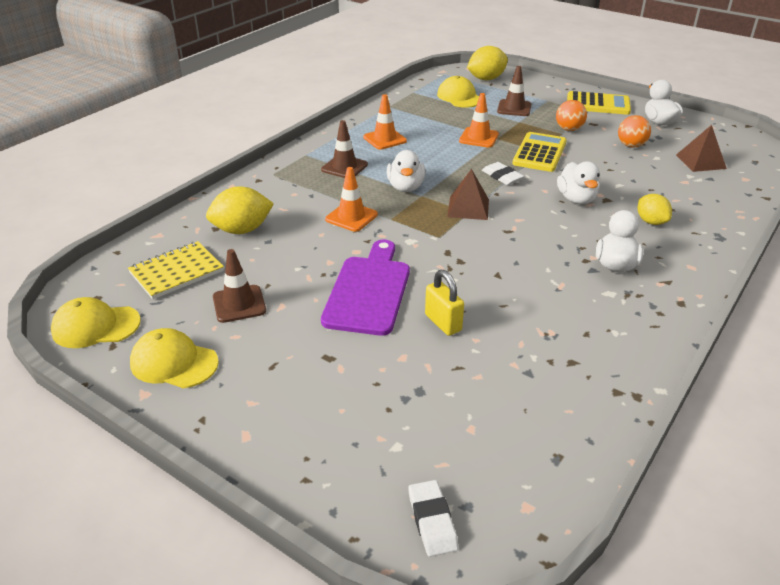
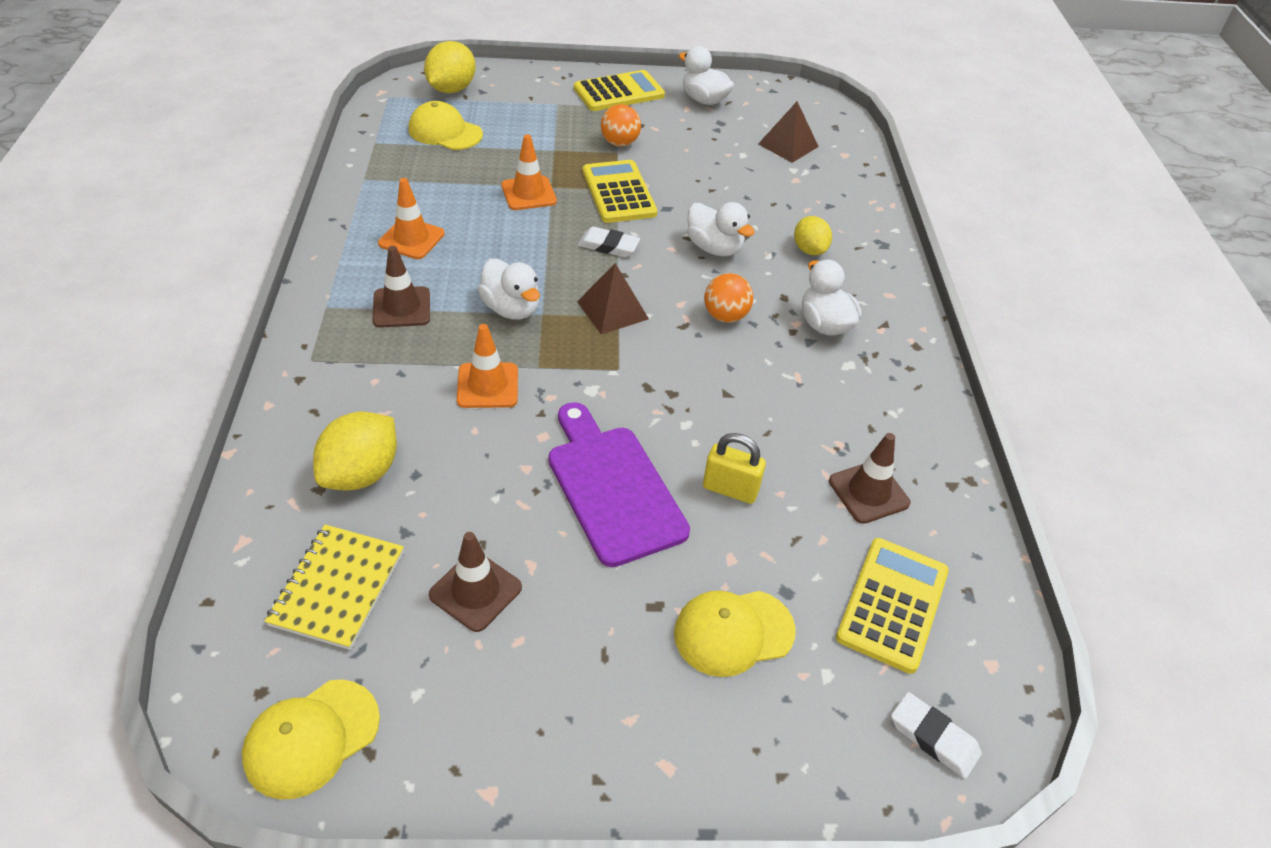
camera: 40 degrees left, 10 degrees up
(174, 362) = (480, 725): yellow cap -> yellow cap (733, 632)
(488, 434) = (892, 604): none -> yellow calculator
(514, 108) = (529, 129): brown traffic cone -> brown traffic cone (868, 492)
(631, 145) = (704, 146): orange ball -> orange ball (725, 316)
(651, 222) = (809, 250): yellow lemon -> yellow lemon turned 45 degrees clockwise

